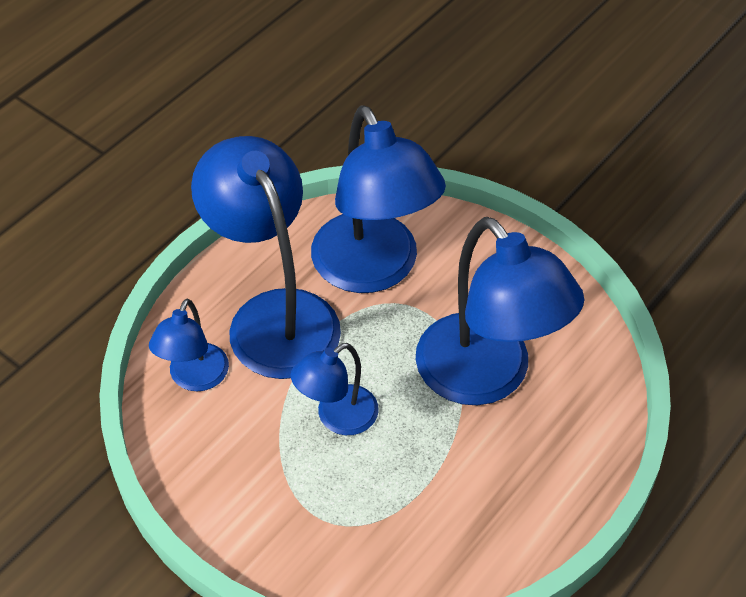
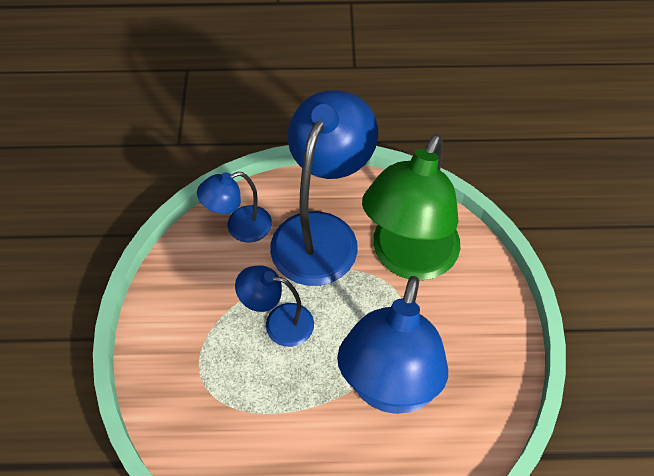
camera: 50 degrees right, 5 degrees up
(374, 270) = (408, 259): blue lamp -> green lamp

